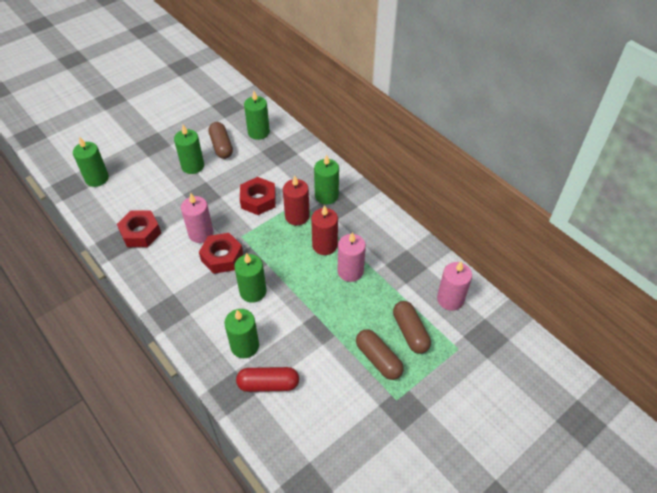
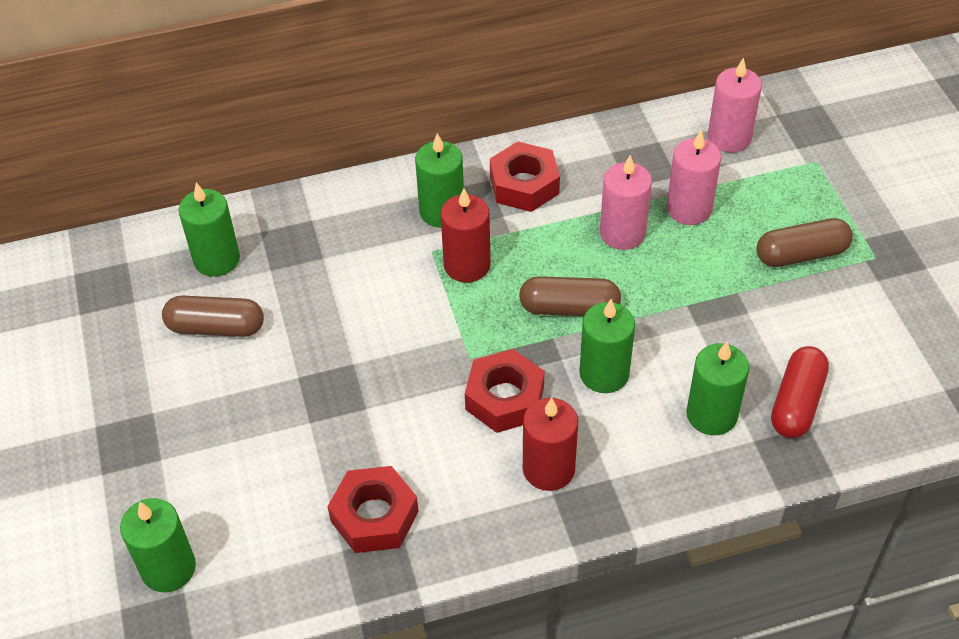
camera: 65 degrees left, 0 degrees up
(193, 166) = (241, 388): green candle -> none
(201, 233) = (430, 417): pink candle -> pink candle (689, 209)
(258, 200) = (396, 309): red nut -> red nut (524, 185)
(324, 245) = (552, 248): red candle -> red candle (548, 469)
(410, 332) = (768, 202): brown capsule -> brown capsule (569, 308)

